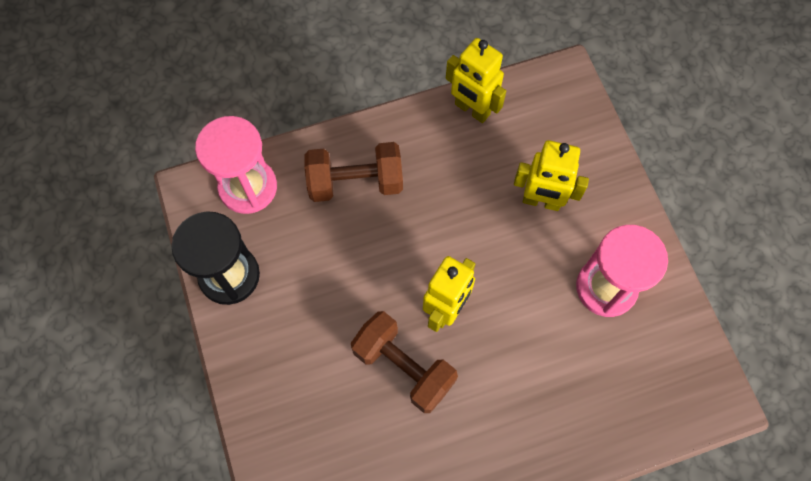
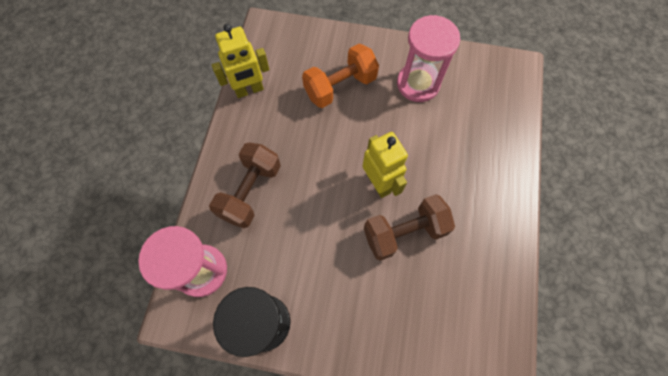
camera: 60 degrees left, 0 degrees up
(541, 201) = (340, 86): yellow robot -> orange dumbbell

